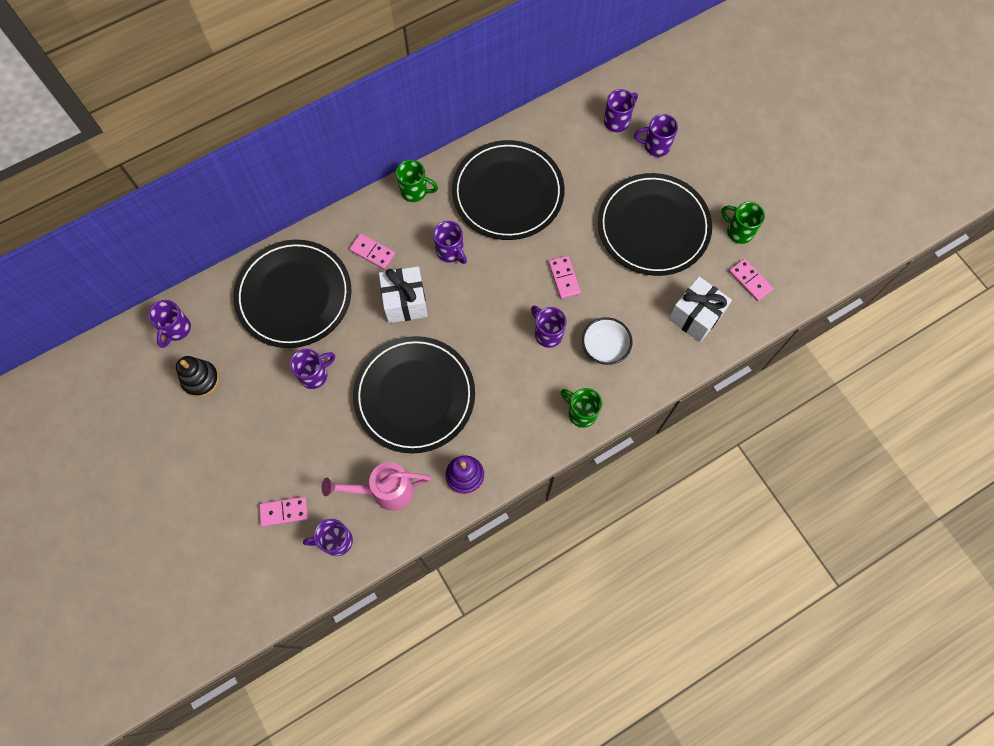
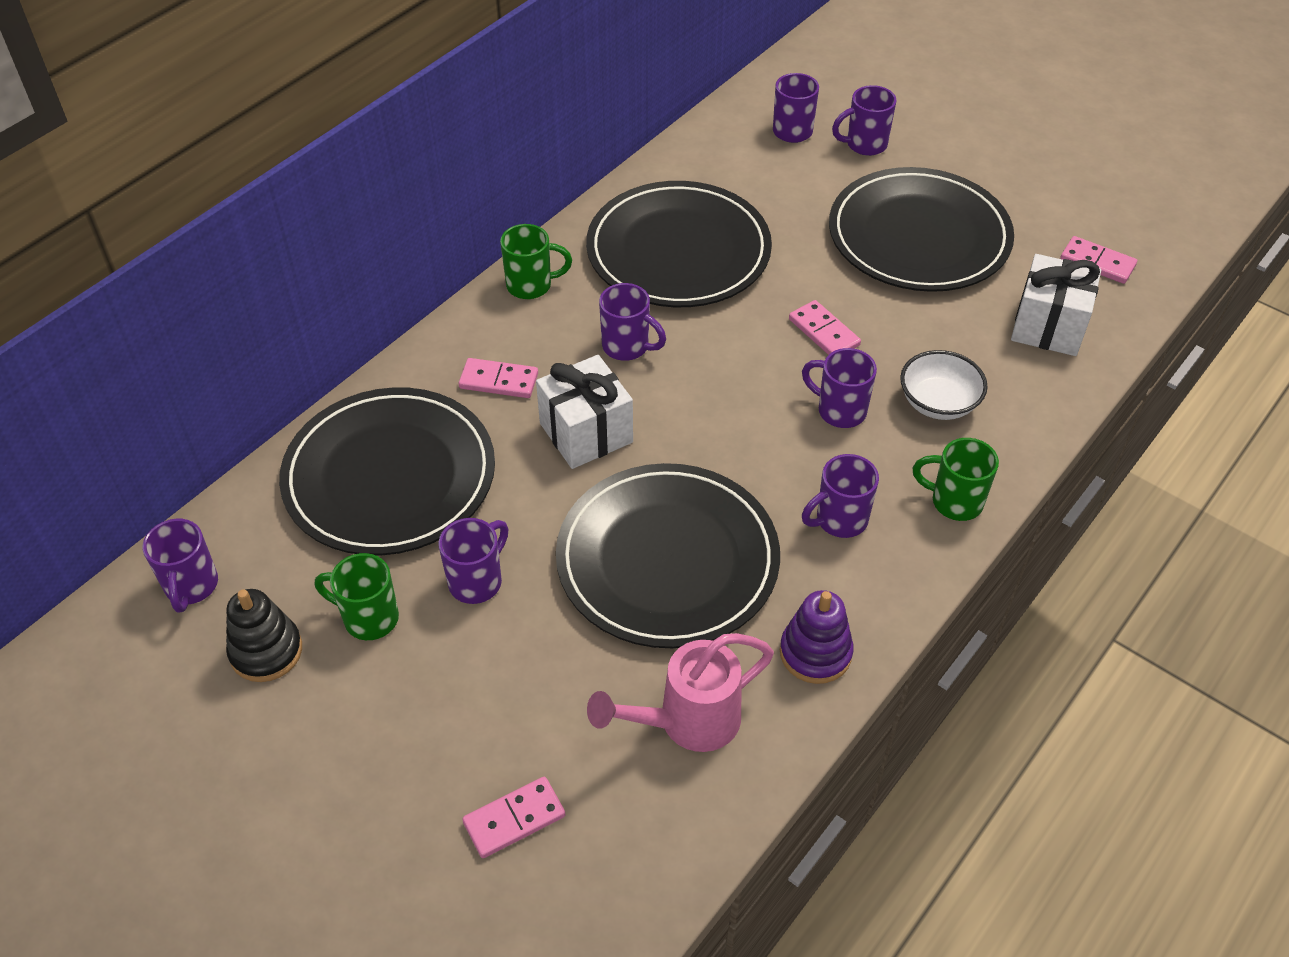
camera: 20 degrees left, 20 degrees down
(336, 541) = (635, 836): purple mug -> purple mug (839, 520)
(738, 231) = (1043, 210): green mug -> green mug (369, 618)

